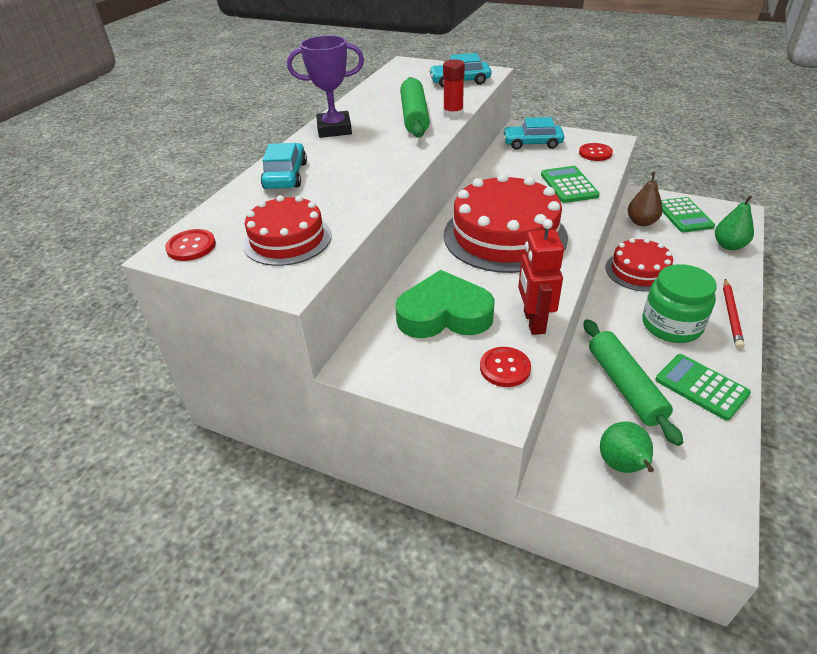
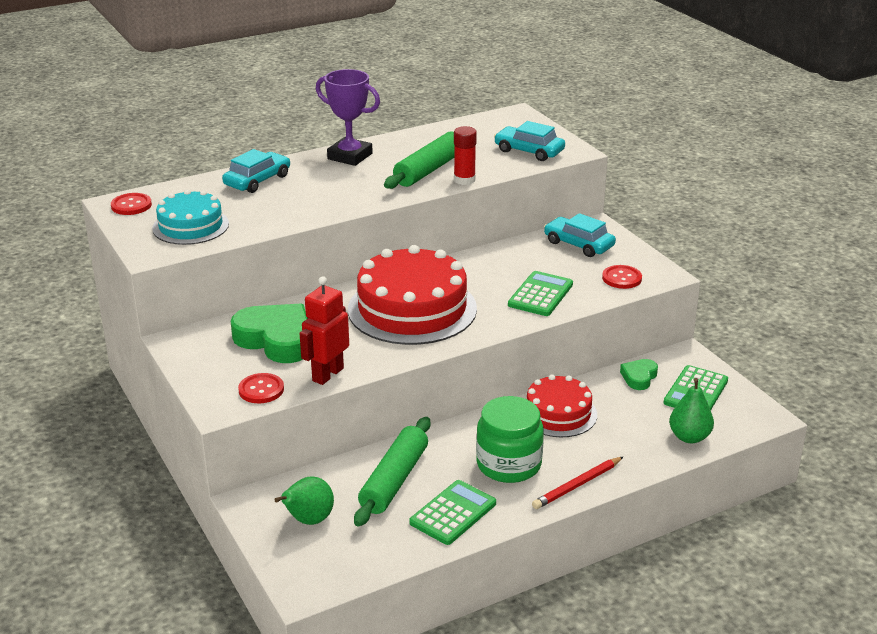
camera: 35 degrees right, 10 degrees down
(287, 239) = (190, 226): red cake -> turquoise cake
(641, 222) = (639, 377): brown pear -> green heart
(701, 387) = (453, 513): green calculator -> green calculator turned 45 degrees clockwise

